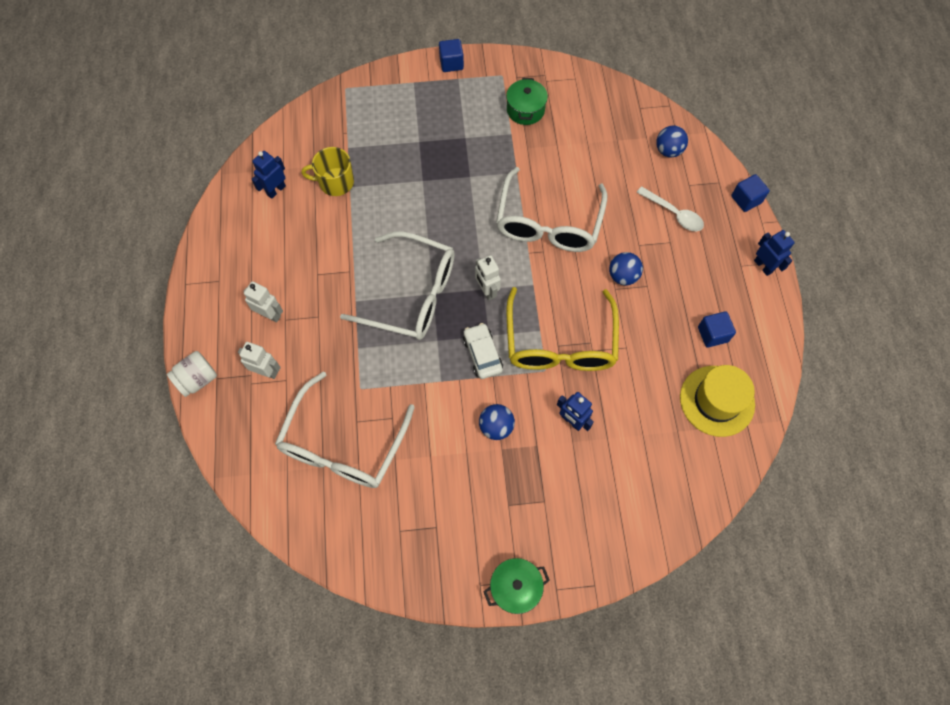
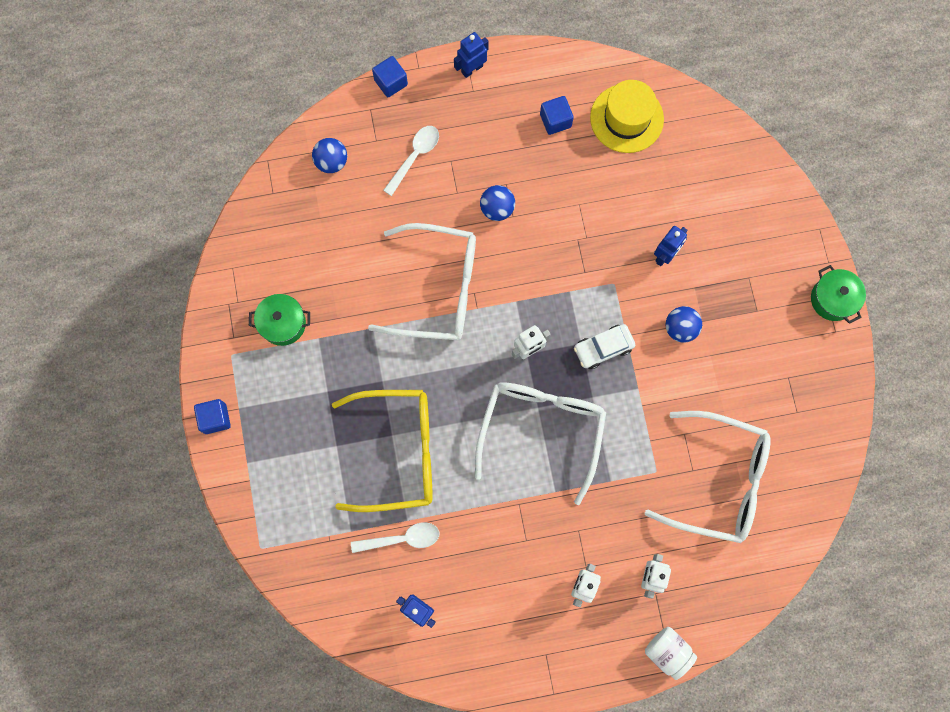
camera: 95 degrees left, 10 degrees up
(335, 182) = (401, 538): yellow mug -> white spoon
(560, 343) = (582, 270): yellow glasses -> yellow glasses (398, 452)

